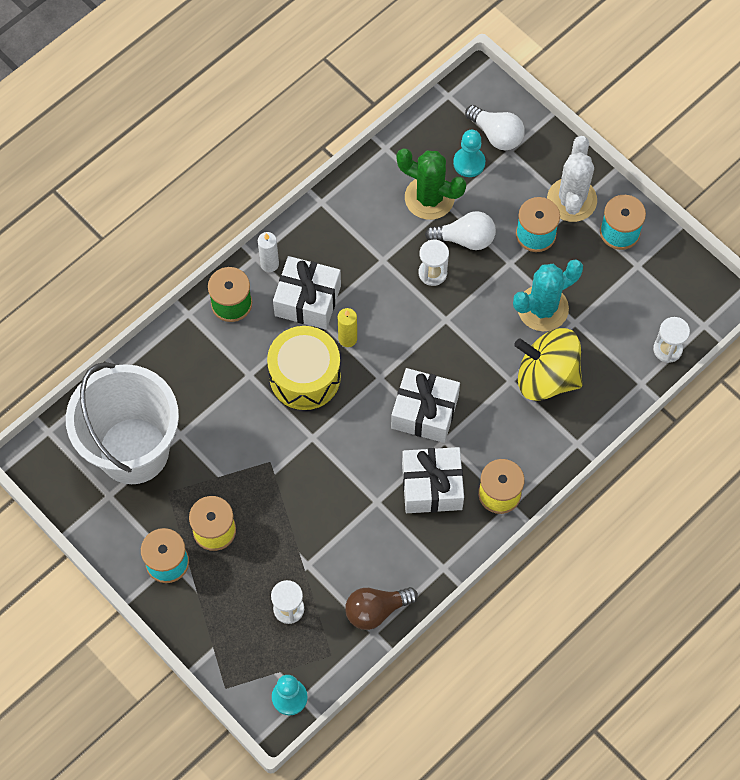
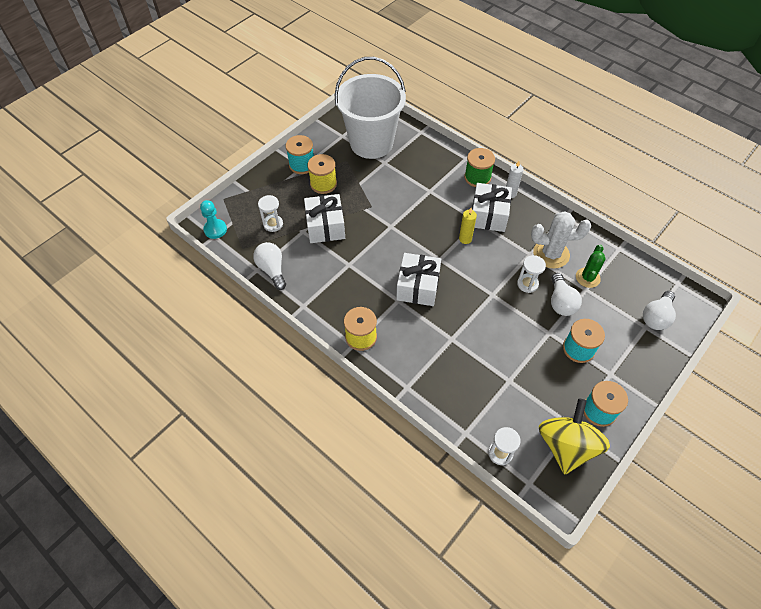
camera: 85 degrees right, 10 degrees down
(305, 376) = (433, 218): yellow drum -> none
(376, 610) = (272, 270): brown light bulb -> white light bulb
(429, 198) = (587, 278): green cactus -> green cactus, size x0.66
(432, 486) = (362, 295): white gift -> white gift (325, 226)
(469, 163) = (625, 300): turquoise pawn -> none
(542, 308) = (516, 357): turquoise cactus -> none
(546, 377) = (459, 363): yellow spinning top -> yellow spinning top (566, 446)
(571, 200) = (617, 373): white cactus -> white cactus (551, 254)

